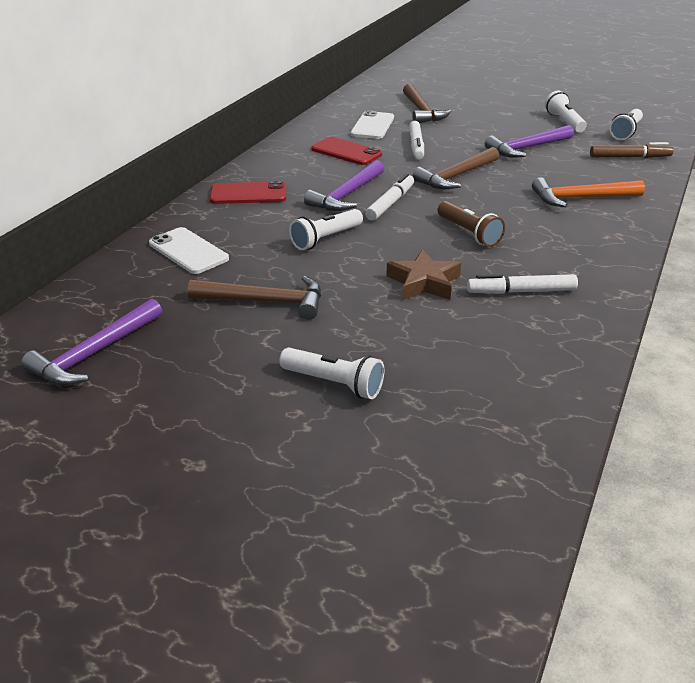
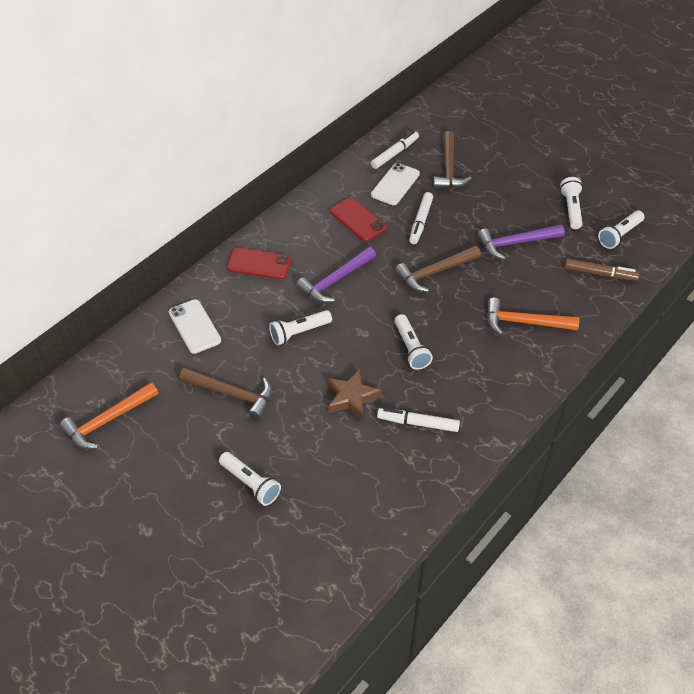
camera: 15 degrees right, 15 degrees up
(94, 353) = (107, 421): purple hammer -> orange hammer
(390, 203) = (365, 298): white marker -> white marker (395, 153)
(469, 233) = (411, 348): brown flashlight -> white flashlight

